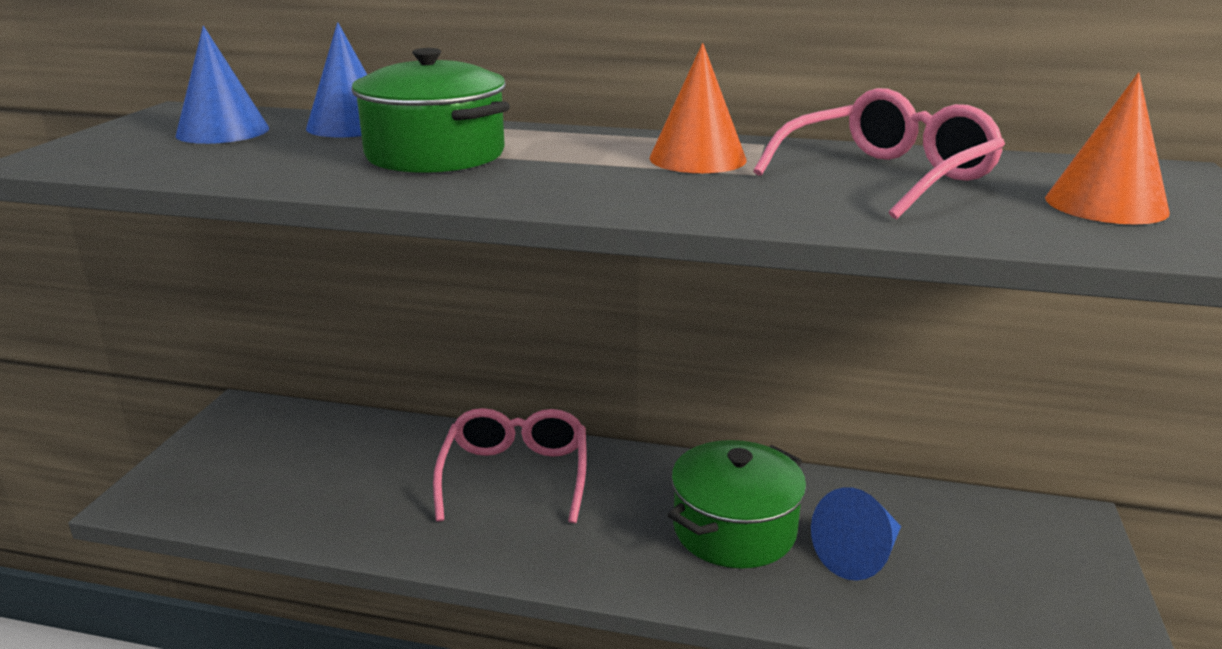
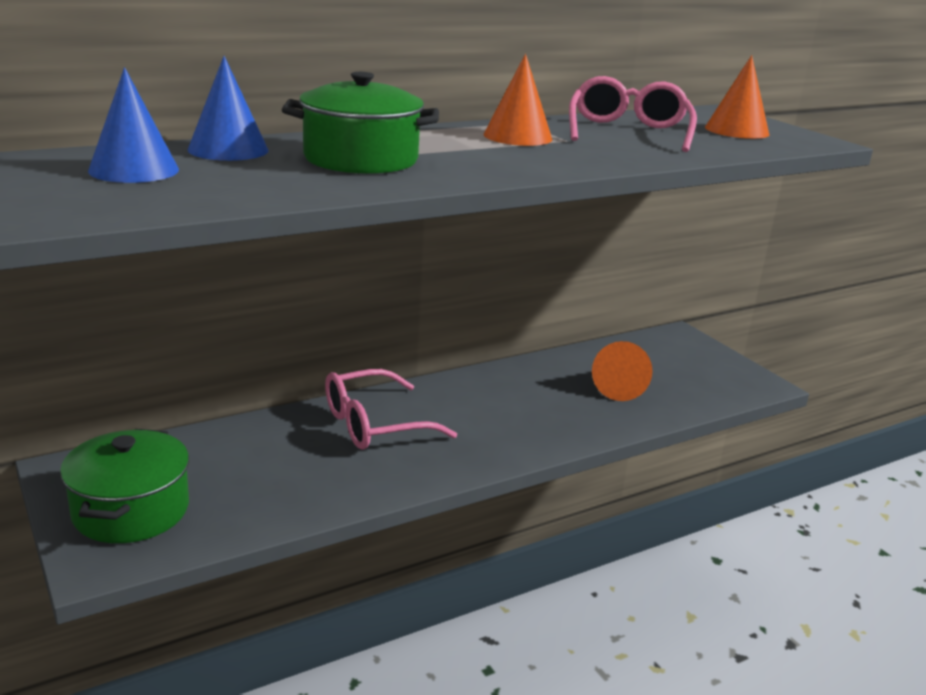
camera: 45 degrees left, 0 degrees up
(515, 475) = (374, 424): pink glasses -> pink glasses turned 75 degrees counterclockwise
(734, 530) = (544, 400): green pot -> green pot (131, 510)
(859, 555) = (617, 387): blue cone -> orange cone

